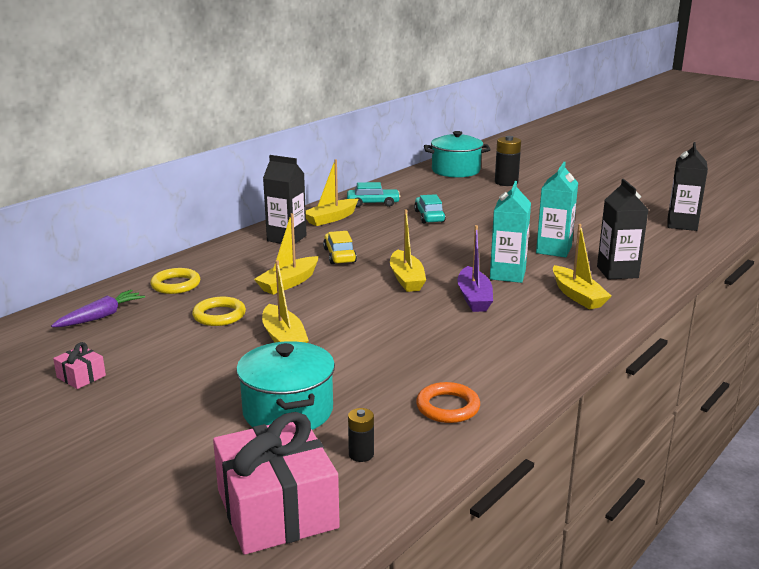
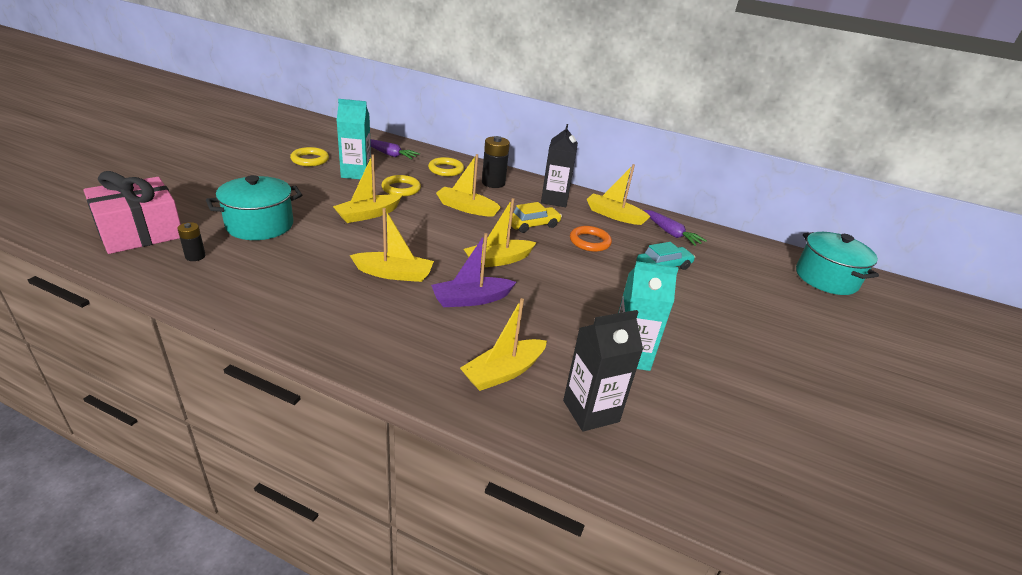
camera: 70 degrees right, 10 degrees up
(81, 376) = (310, 160): pink gift -> yellow ring
(373, 203) = (671, 233): turquoise car -> purple carrot
(424, 330) = (394, 274): none -> yellow boat
(447, 407) = (257, 290): orange ring -> orange ring (589, 242)
(506, 182) = (828, 317): black battery -> black battery (493, 183)
(507, 274) = (538, 320): turquoise carton -> turquoise carton (356, 173)
(682, 224) = (834, 504): black carton -> none

